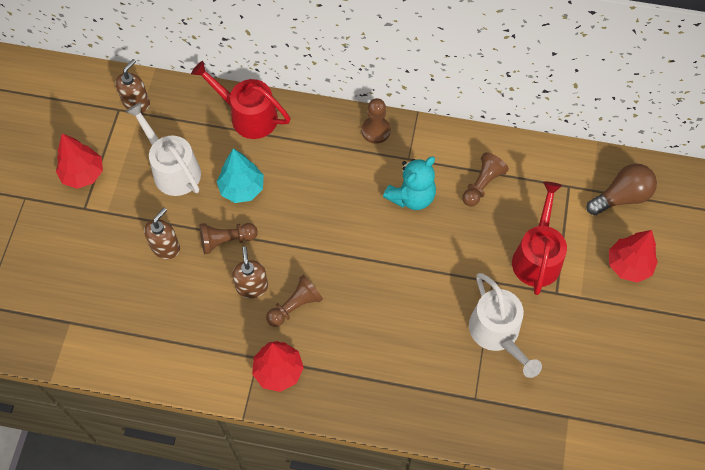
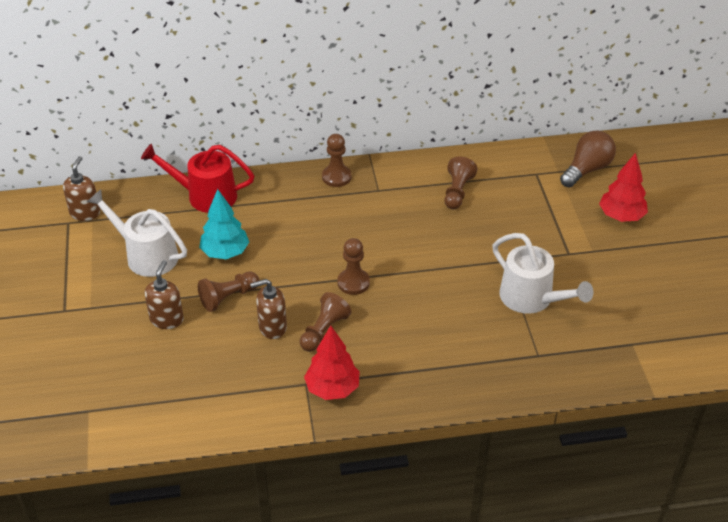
camera: 20 degrees left, 20 degrees down
(83, 174) = (51, 283): red tree -> none
(252, 286) = (272, 327): brown soap dispenser -> brown soap dispenser turned 75 degrees counterclockwise
(342, 261) = (353, 283): none -> brown pawn
(411, 197) = (396, 217): turquoise teddy bear -> none
(537, 257) = (536, 231): red watering can -> none

